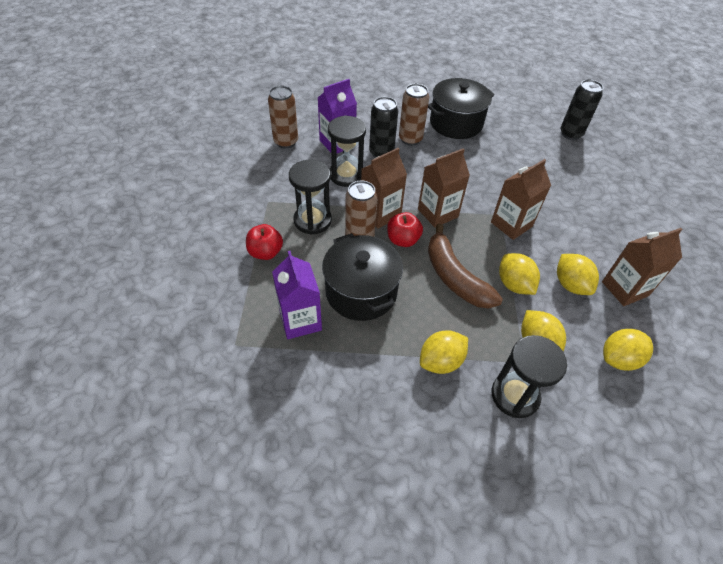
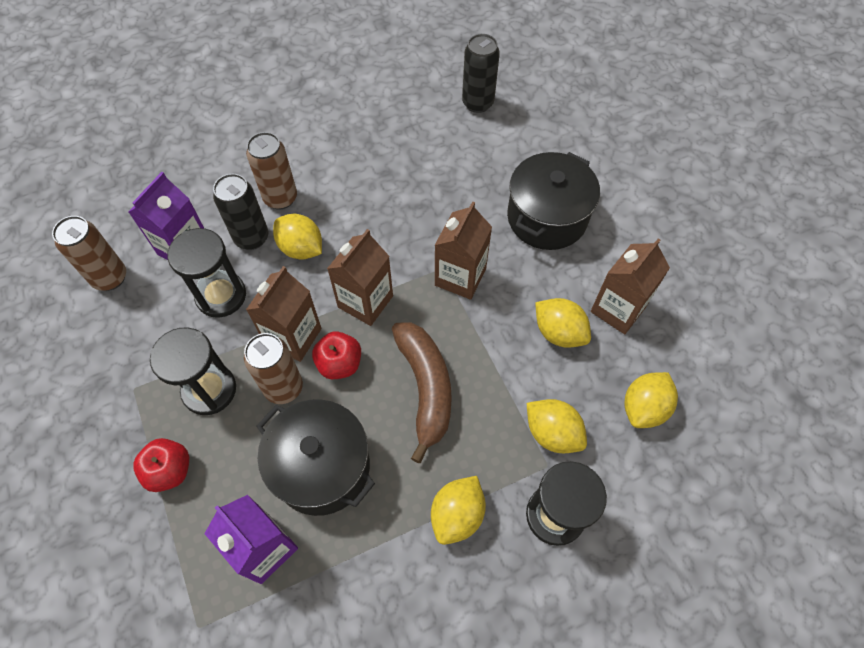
camera: 25 degrees left, 10 degrees up
(455, 277) = (425, 388): brown banana -> brown banana turned 135 degrees counterclockwise
(456, 123) = (329, 146): black pot -> black pot (547, 217)
(514, 284) = (497, 364): yellow lemon -> yellow lemon (301, 248)

